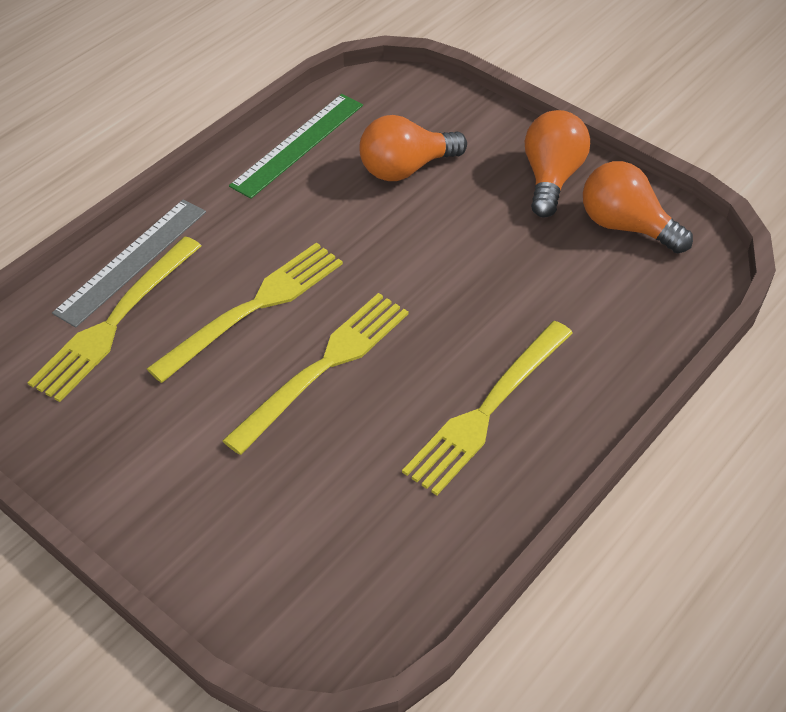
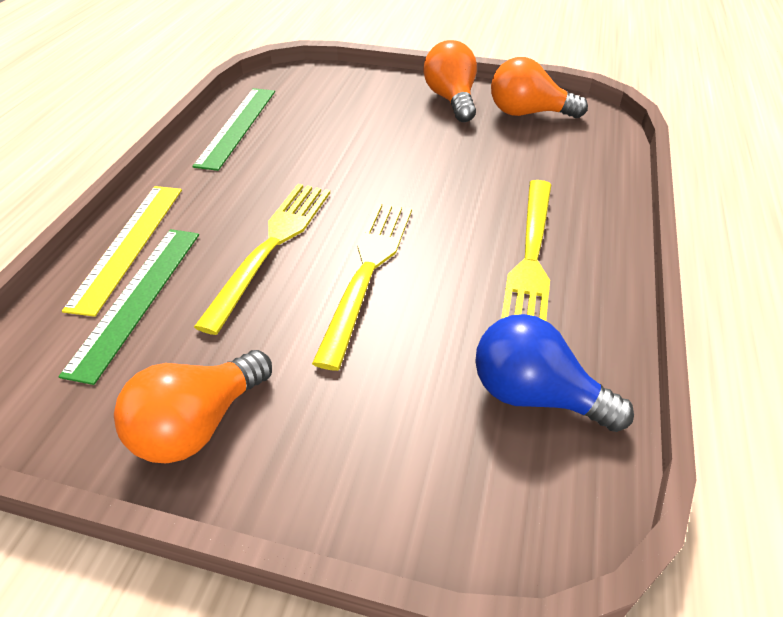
camera: 25 degrees left, 5 degrees down
(115, 321) = (136, 298): yellow fork -> green ruler
(131, 261) = (128, 245): grey ruler -> yellow ruler
(389, 543) = (535, 395): none -> blue light bulb
(406, 168) = (337, 120): orange light bulb -> orange light bulb (198, 425)

